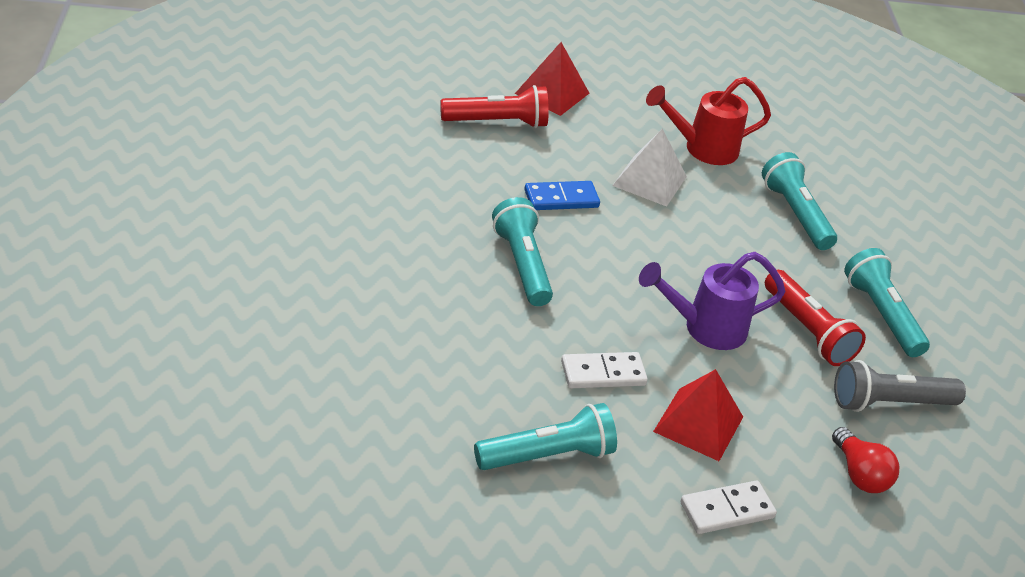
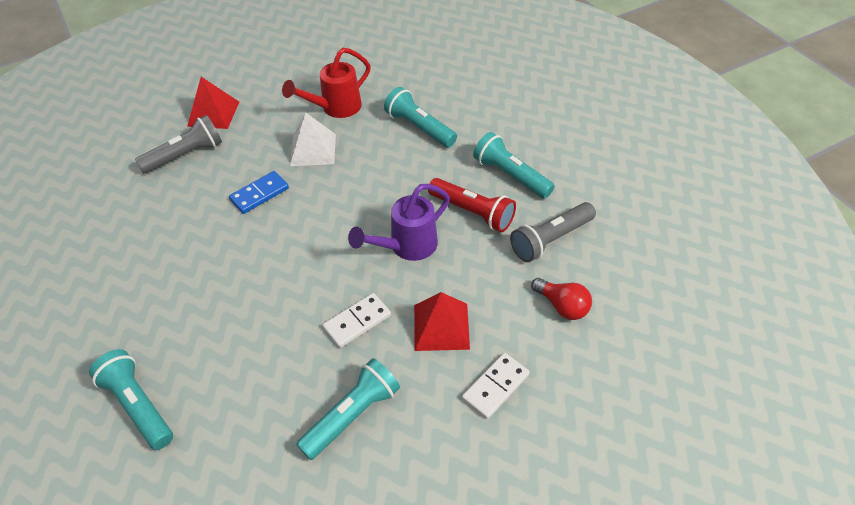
camera: 20 degrees left, 10 degrees up
(497, 122) = (185, 155): red flashlight -> grey flashlight
(522, 265) = (257, 262): turquoise flashlight -> turquoise flashlight (138, 406)

